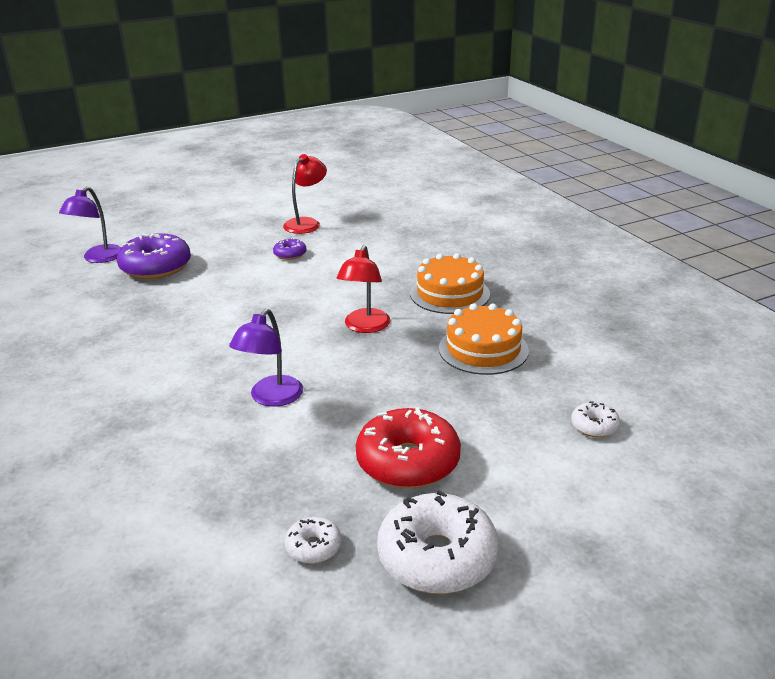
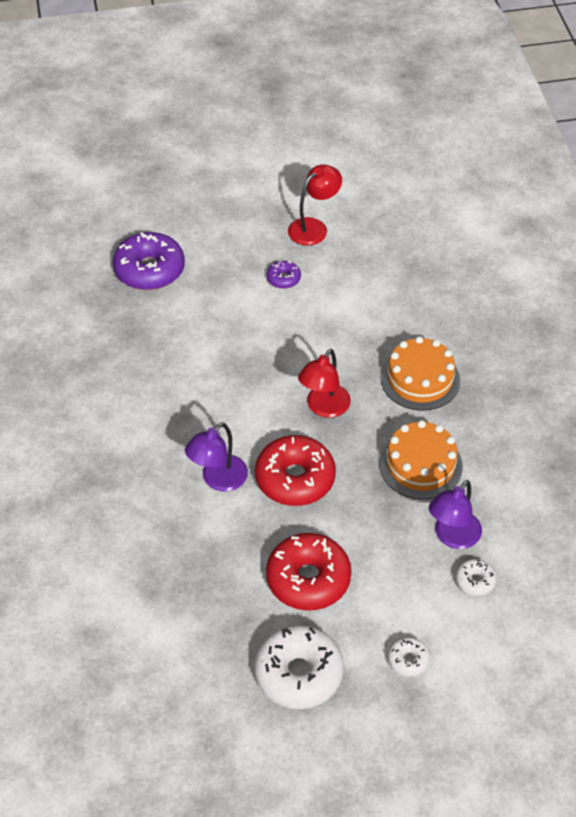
camera: 15 degrees right, 20 degrees up
(98, 258) = (96, 241): purple lamp -> purple lamp (452, 537)
(313, 547) = (213, 641): white donut -> white donut (408, 660)
(356, 382) = (295, 478): none -> red donut

